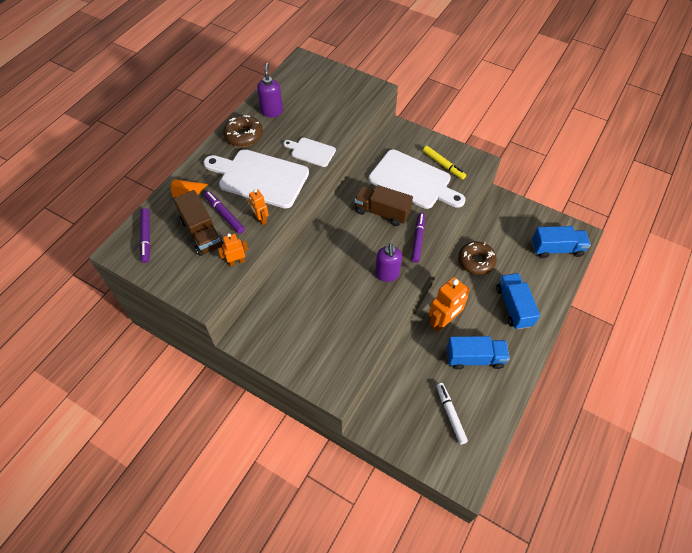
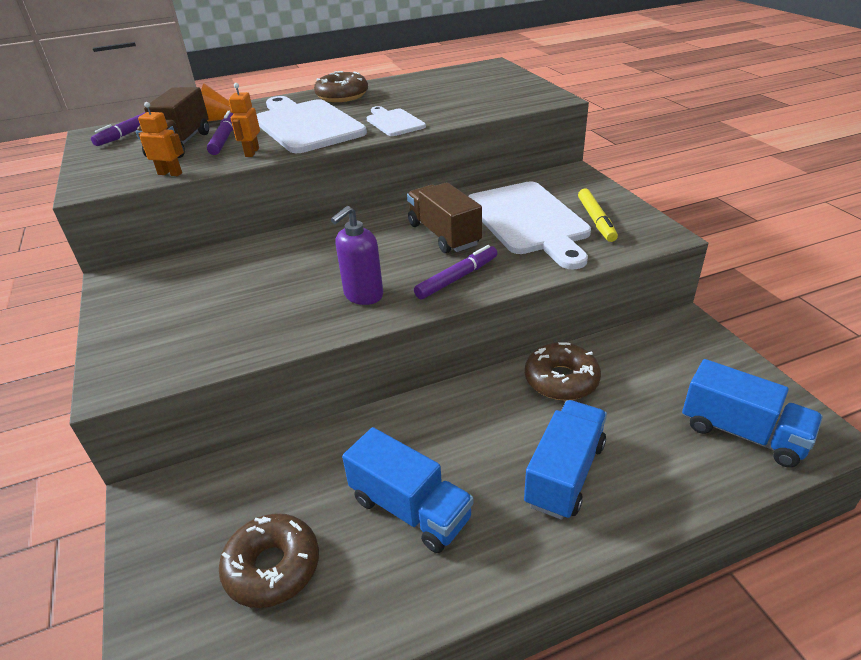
camera: 40 degrees right, 20 degrees down
(272, 111) = (399, 88): purple soap dispenser -> none
(443, 321) = (418, 428): orange robot -> none
(450, 414) = (272, 567): white marker -> brown donut

